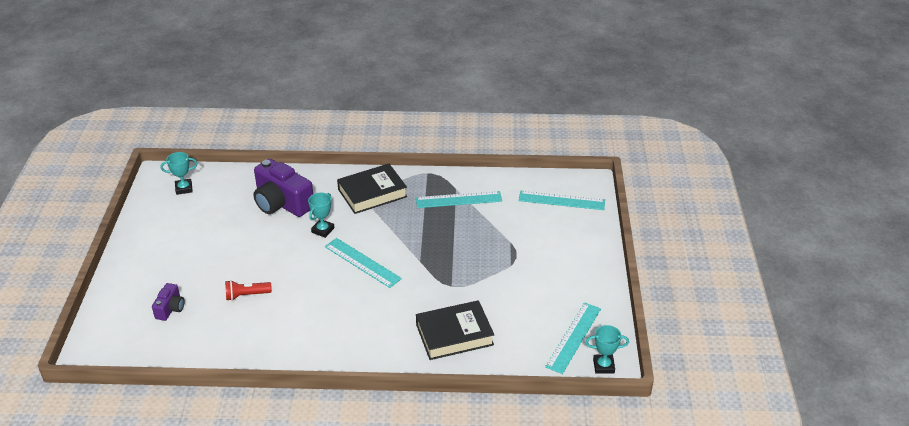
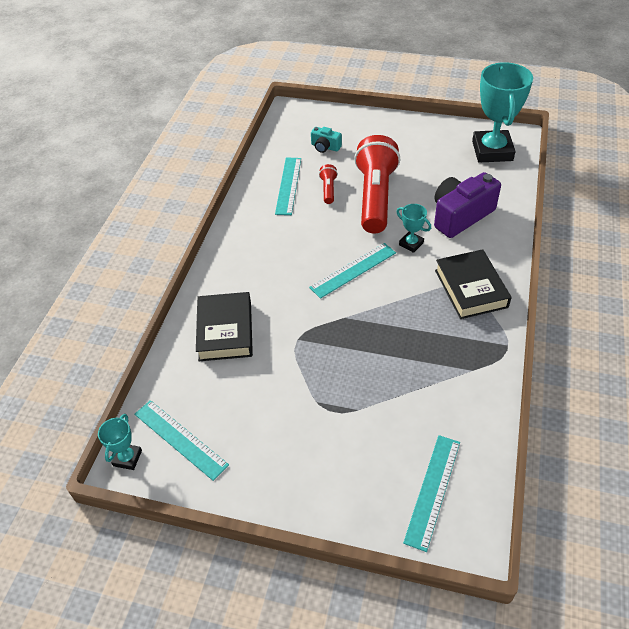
camera: 105 degrees right, 10 degrees up
(170, 309) = (325, 147): purple camera -> turquoise camera
(184, 188) = (492, 151): turquoise trophy -> turquoise trophy, size x2.20
(258, 260) = (375, 197): none -> red flashlight
(458, 199) = (449, 369): turquoise ruler -> turquoise ruler (288, 185)

